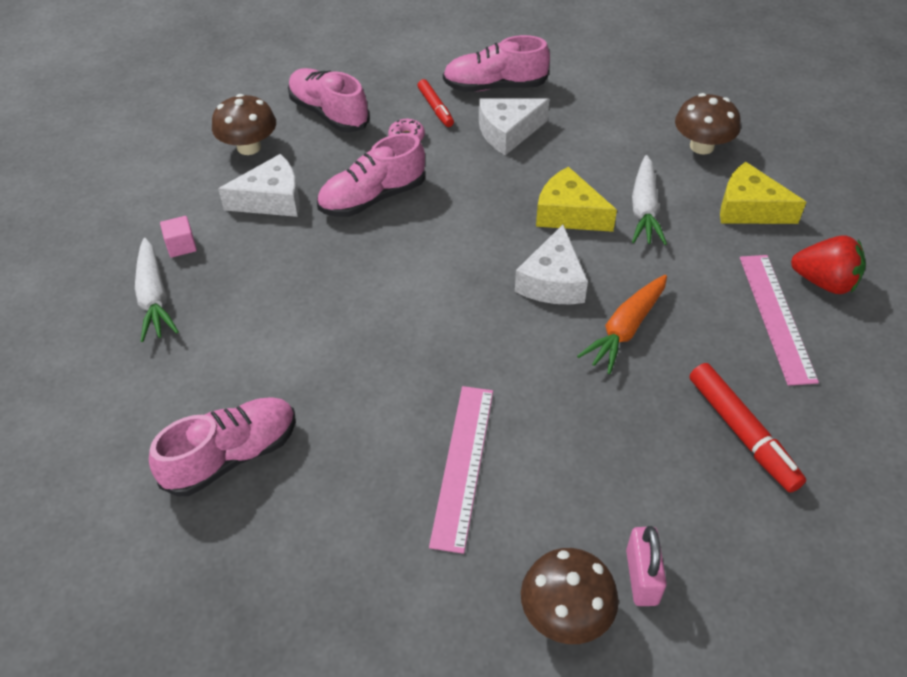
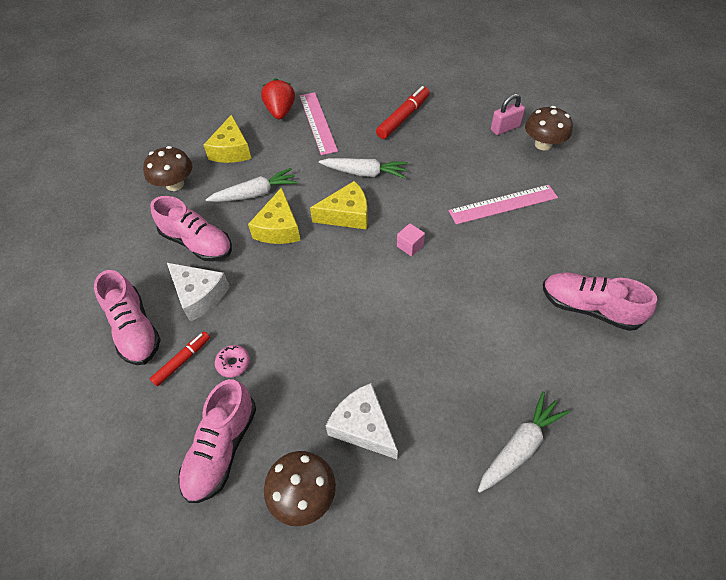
camera: 115 degrees left, 5 degrees up
(181, 246) = (457, 465): pink cube -> pink cube (410, 246)
(372, 198) = (322, 350): pink shoe -> pink shoe (197, 243)
(552, 281) = (347, 215): white cheese -> yellow cheese
(625, 329) = (365, 173): orange carrot -> white carrot
(776, 317) = (317, 122): pink ruler -> pink ruler turned 75 degrees counterclockwise

